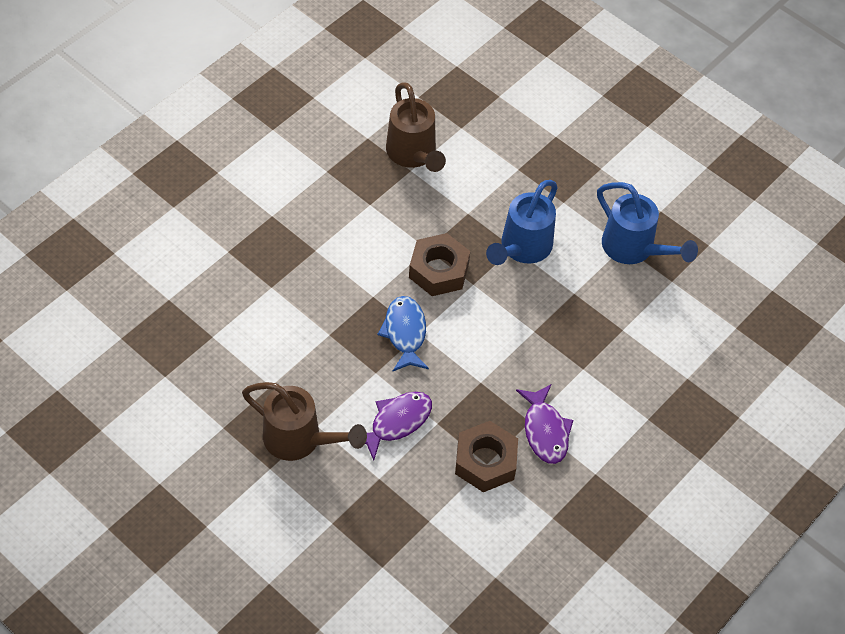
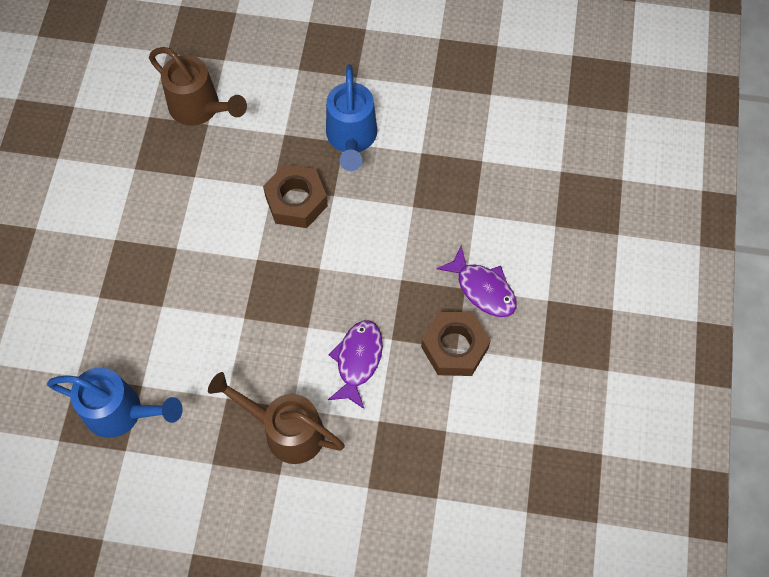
camera: 30 degrees left, 10 degrees up
(299, 439) = (286, 431): brown watering can -> brown watering can turned 150 degrees counterclockwise
(405, 333) = (308, 275): blue fish -> none
(633, 248) = (441, 84): blue watering can -> blue watering can (121, 412)

